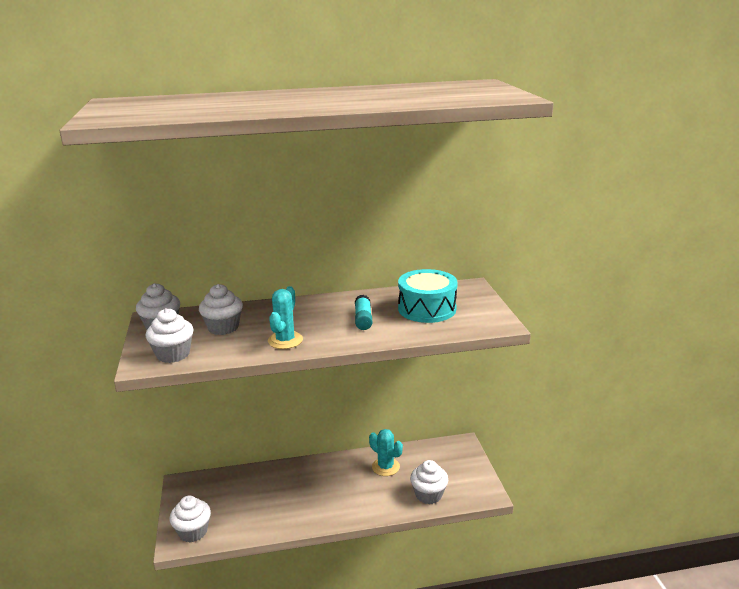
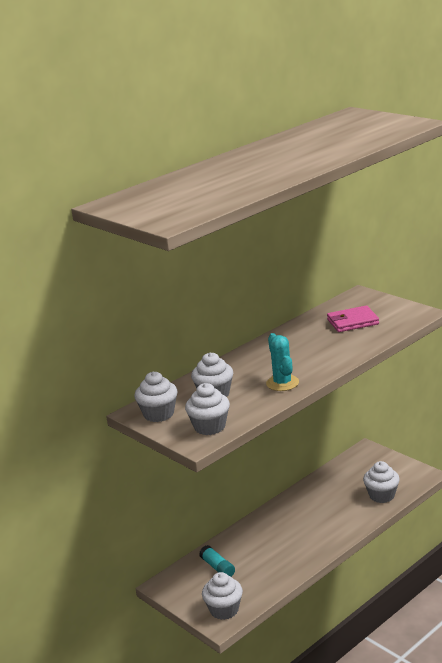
camera: 30 degrees left, 0 degrees up
(363, 319) = (317, 347): turquoise glue stick -> turquoise glue stick (217, 568)
(385, 467) = (325, 492): turquoise cactus -> none
(427, 309) = (352, 322): turquoise drum -> pink wallet

